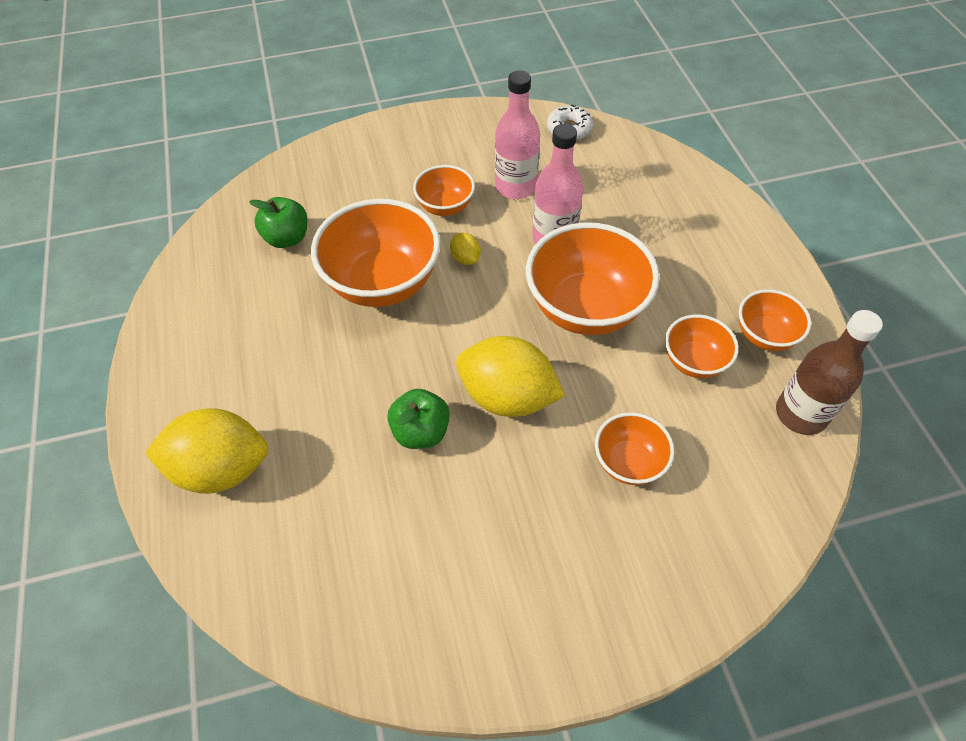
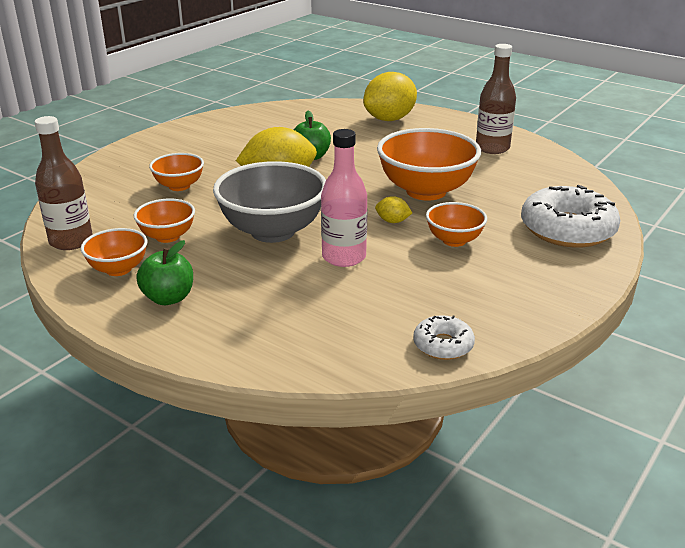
camera: 140 degrees right, 25 degrees down
(216, 314) = (492, 148): none -> brown bottle
(287, 238) = (523, 184): green apple -> green apple (168, 298)
(345, 168) = (567, 229): none -> white donut
(515, 187) = (422, 276): pink bottle -> none
(585, 308) = (273, 231): orange bowl -> grey bowl

